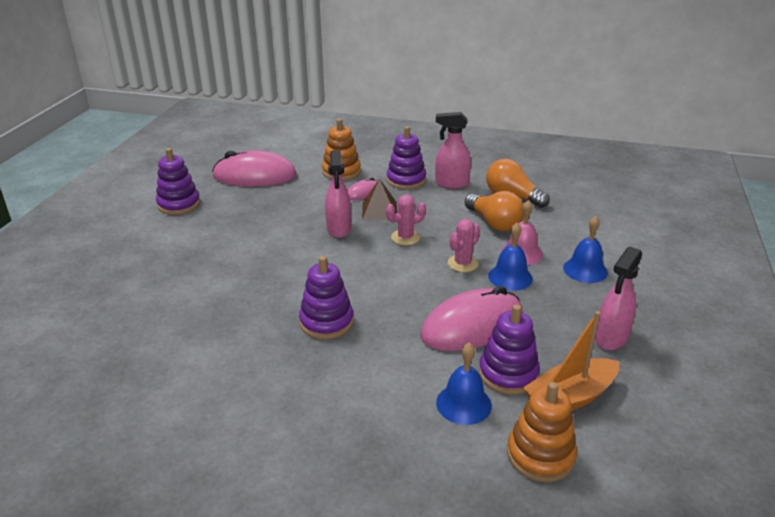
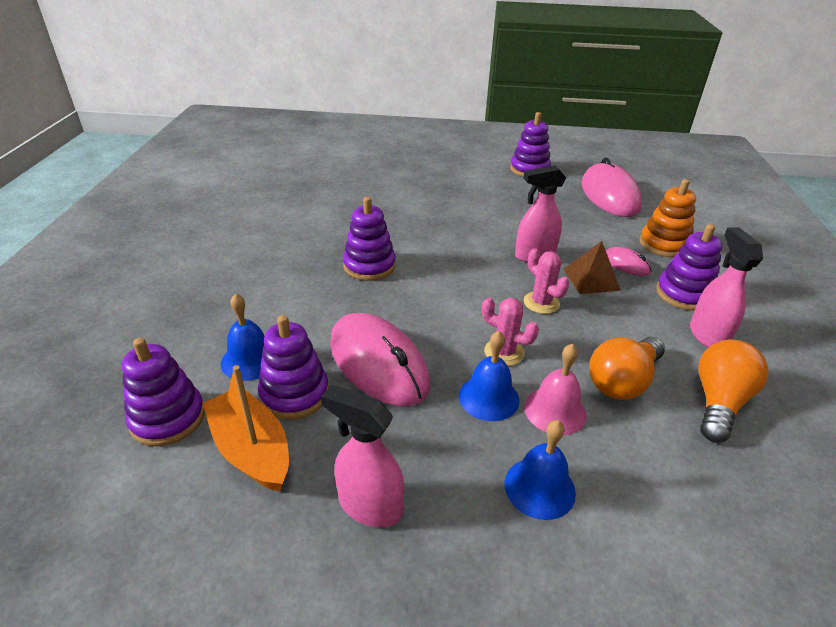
camera: 80 degrees right, 5 degrees up
(540, 455) = (168, 418): orange stacking toy -> purple stacking toy

